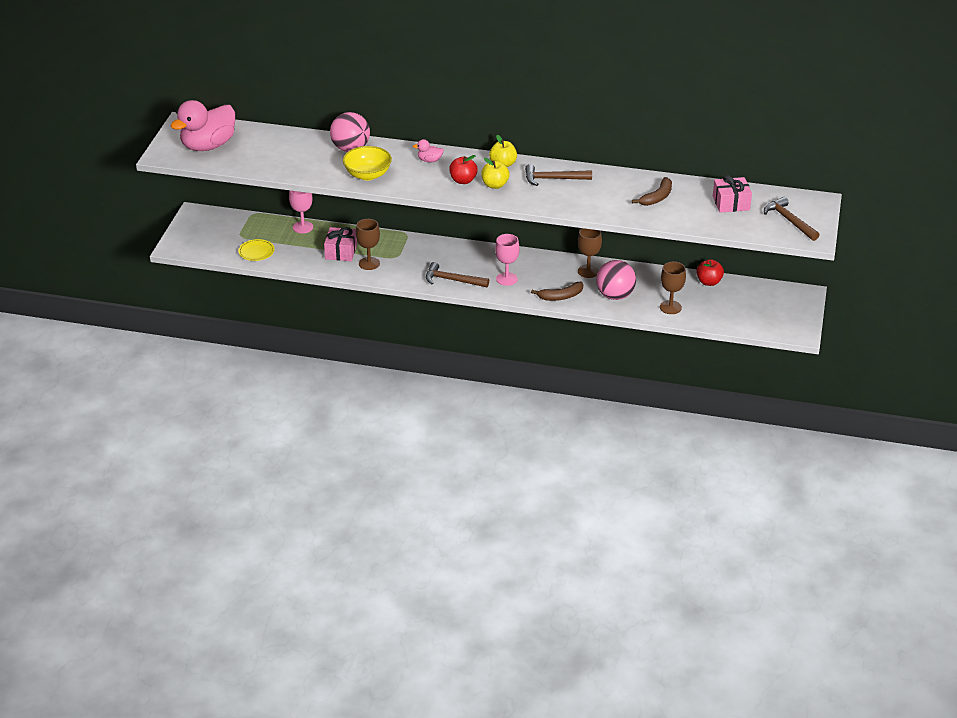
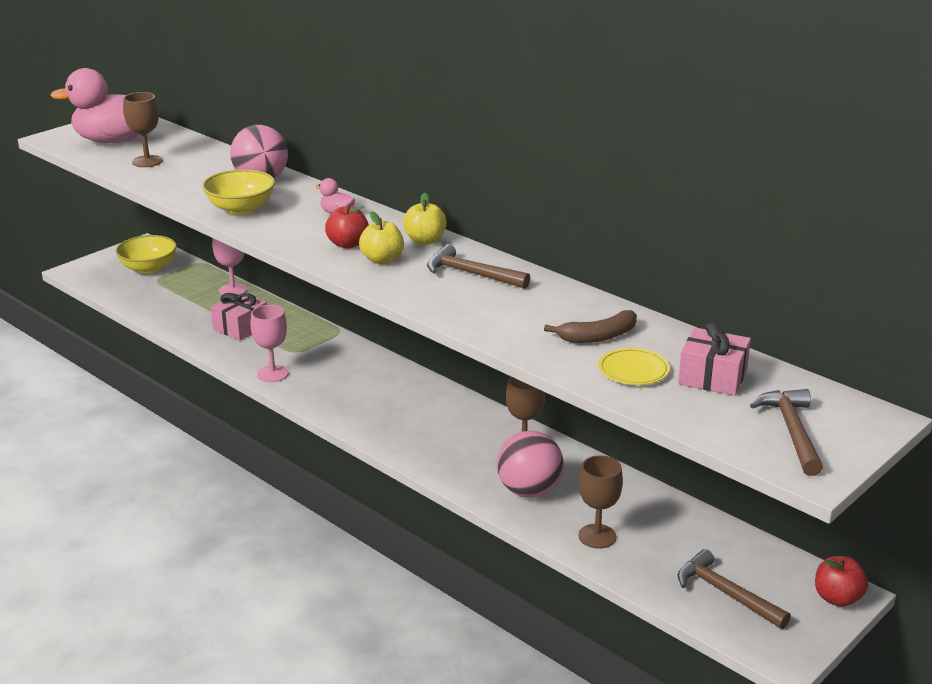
camera: 30 degrees right, 10 degrees down
(224, 229) = (149, 268): none -> yellow bowl
(256, 252) = (150, 300): yellow plate -> yellow plate (633, 371)
(369, 263) = (256, 349): brown goblet -> brown goblet (147, 161)
(452, 280) = (331, 399): brown hammer -> brown hammer (726, 593)
(506, 279) = (402, 420): pink goblet -> pink goblet (272, 374)
(561, 296) = (450, 466): brown banana -> none
(709, 282) = (694, 520): red apple -> red apple (837, 598)

